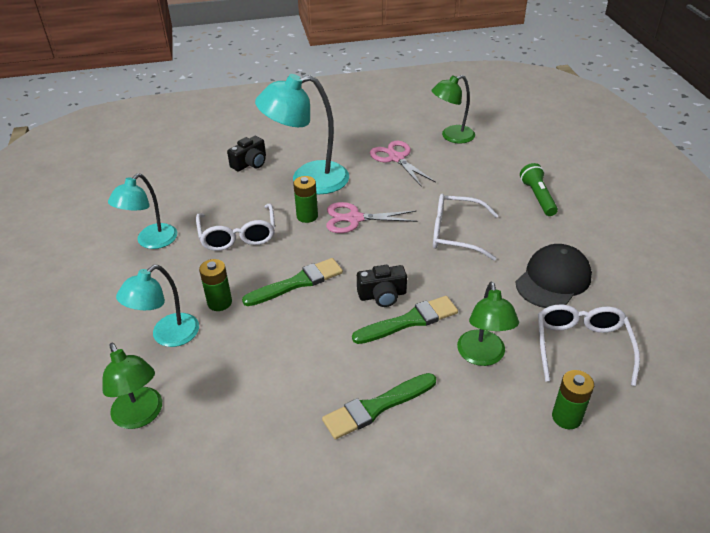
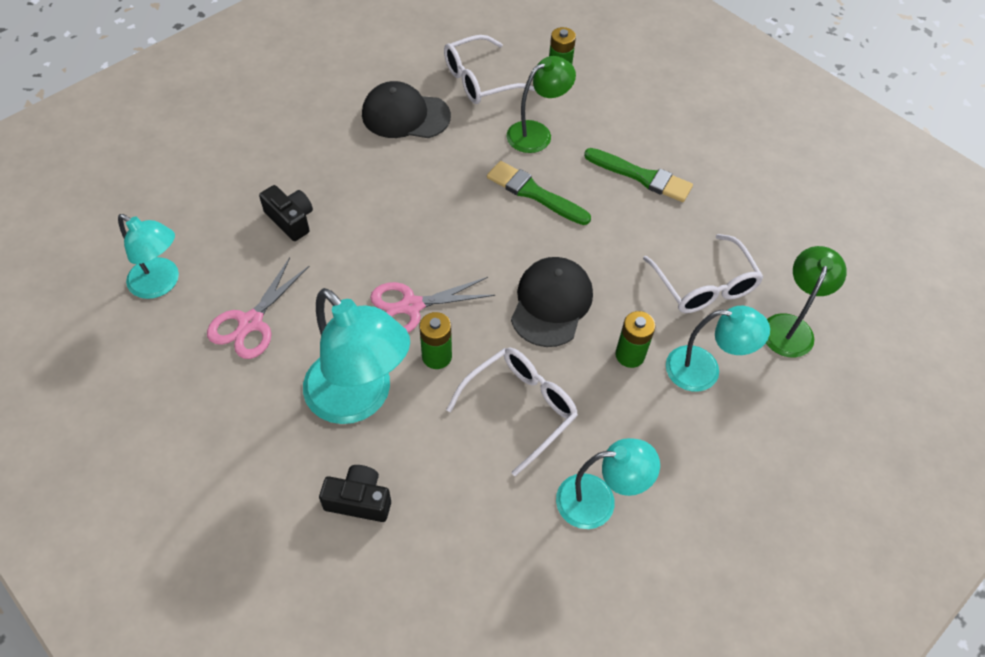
camera: 125 degrees left, 15 degrees up
(297, 282) = (551, 303): green brush -> black cap
(354, 219) = (411, 306): pink scissors -> pink scissors turned 105 degrees clockwise
(382, 295) = (516, 226): black camera -> black camera (291, 220)
(451, 136) = (161, 284): green lamp -> turquoise lamp
(455, 234) = (381, 206): white glasses -> white glasses (704, 286)
(537, 197) = (268, 160): green flashlight -> none

